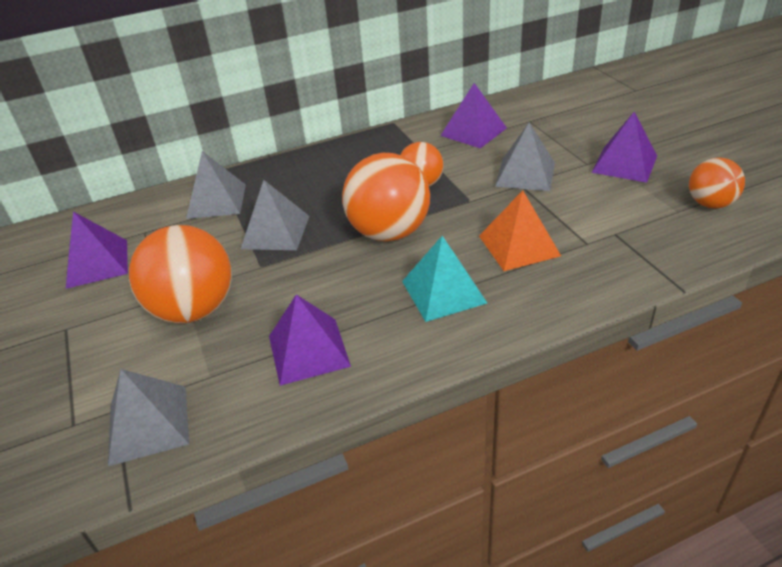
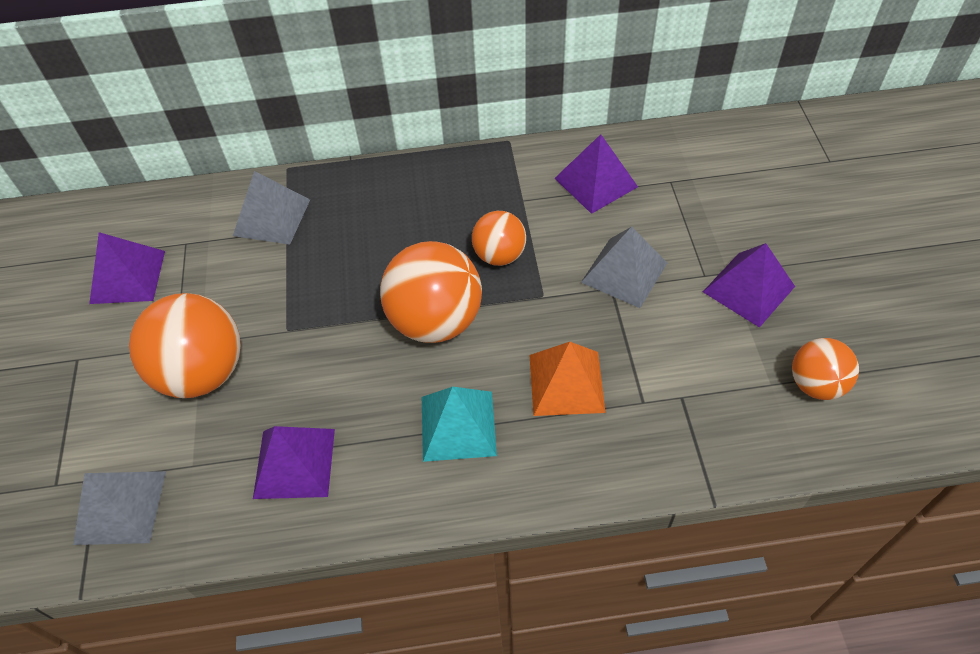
camera: 15 degrees right, 15 degrees up
(275, 232) = (318, 284): grey pyramid -> none

